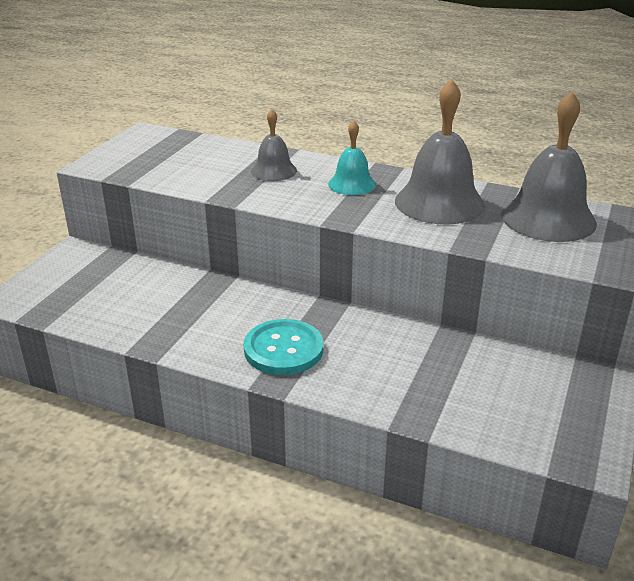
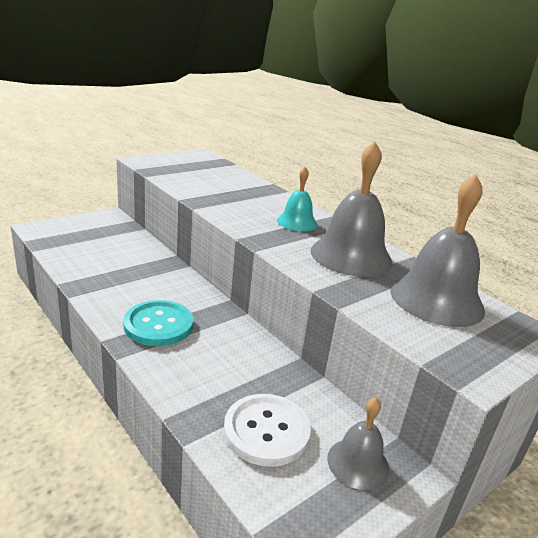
camera: 25 degrees right, 5 degrees down
(273, 171) = (251, 197): grey bell -> grey bell (358, 463)
(479, 397) = (266, 431): none -> white button

